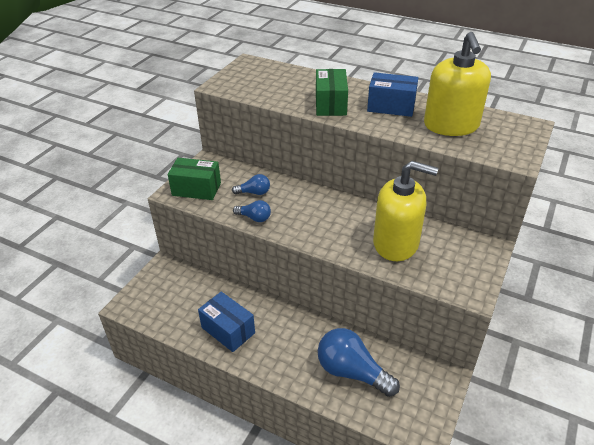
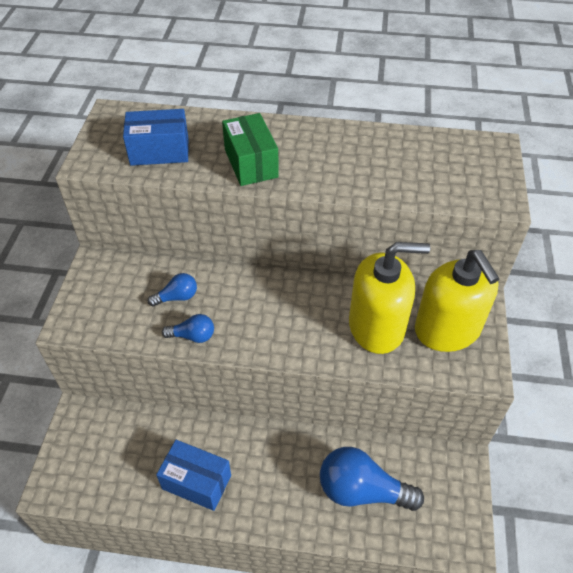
camera: 20 degrees left, 10 degrees up
(196, 189) = (98, 311): green box -> none
(391, 106) = (327, 151): blue box -> blue box (159, 151)
(451, 125) = (409, 166): yellow soap dispenser -> yellow soap dispenser (447, 329)

